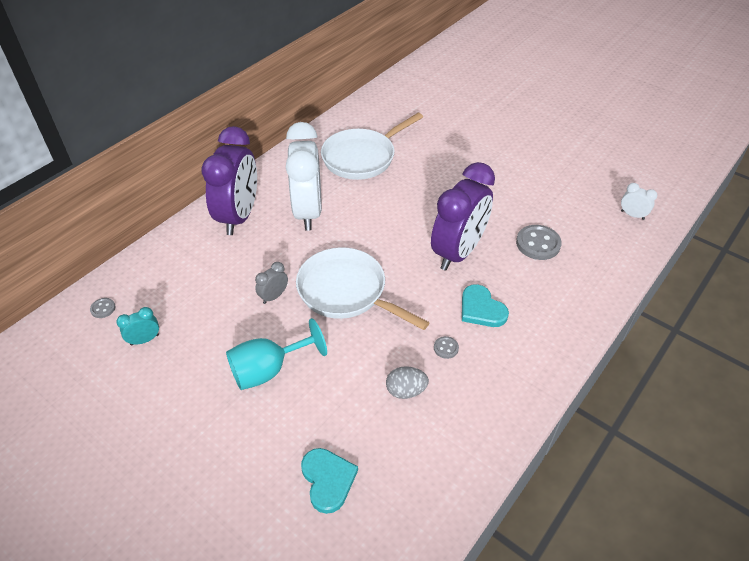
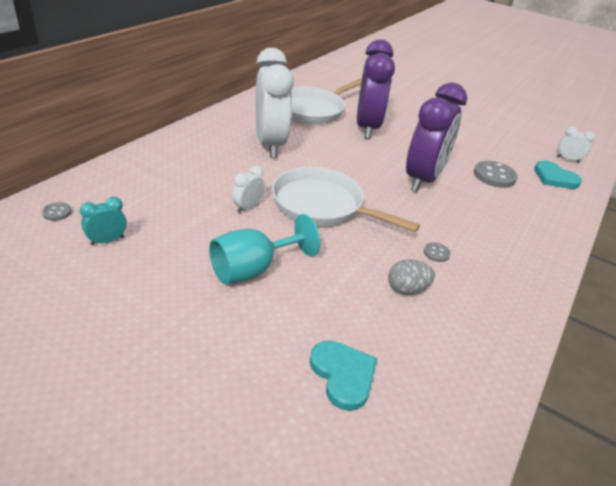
camera: 10 degrees left, 10 degrees down
(239, 216) = (201, 145): purple clock -> purple clock (367, 128)
(274, 296) = (247, 207): grey clock -> white clock
(481, 309) = (460, 222): turquoise heart -> turquoise heart (554, 178)

